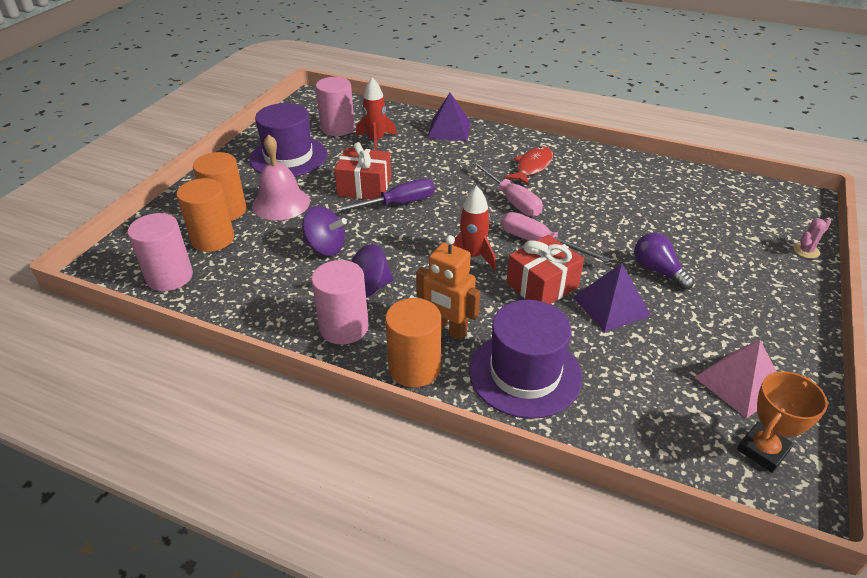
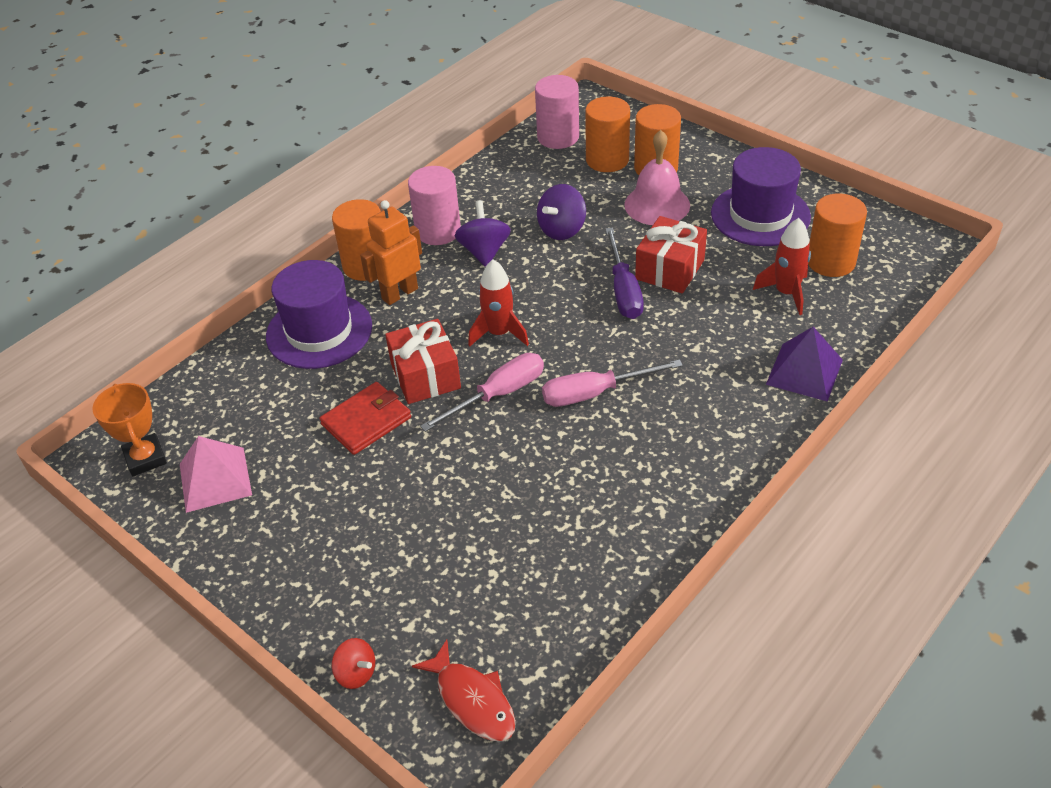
camera: 110 degrees right, 5 degrees up
(337, 128) = (831, 262): pink cylinder -> orange cylinder
(532, 167) = (672, 437): red fish -> red fish (472, 700)
(611, 306) = (366, 421): purple pyramid -> red wallet
(657, 270) = (399, 485): purple light bulb -> none
(806, 251) = (356, 673): pink cactus -> red spinning top

